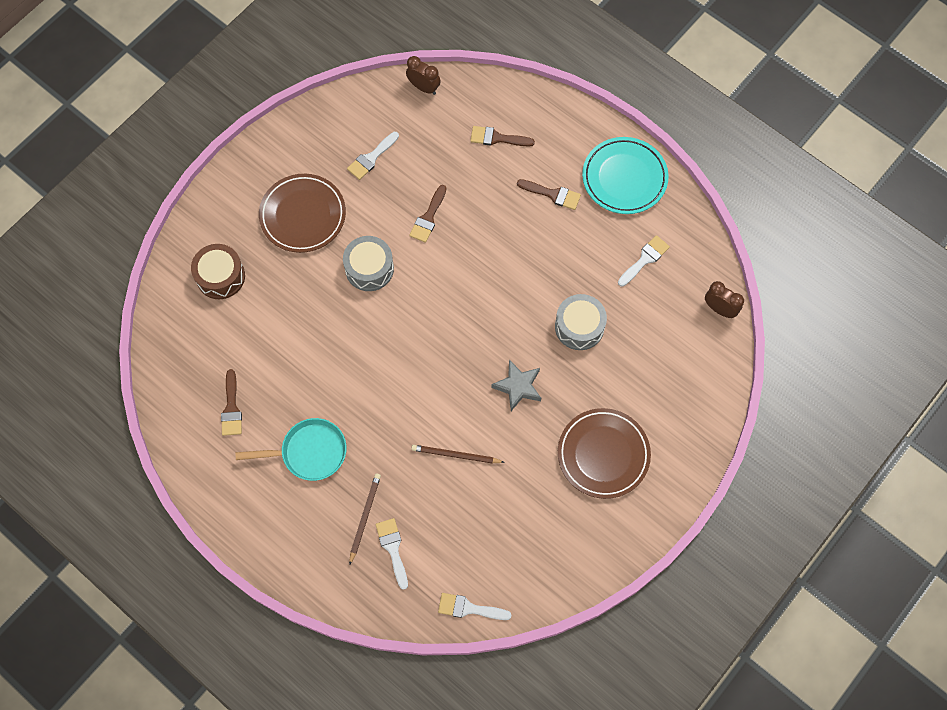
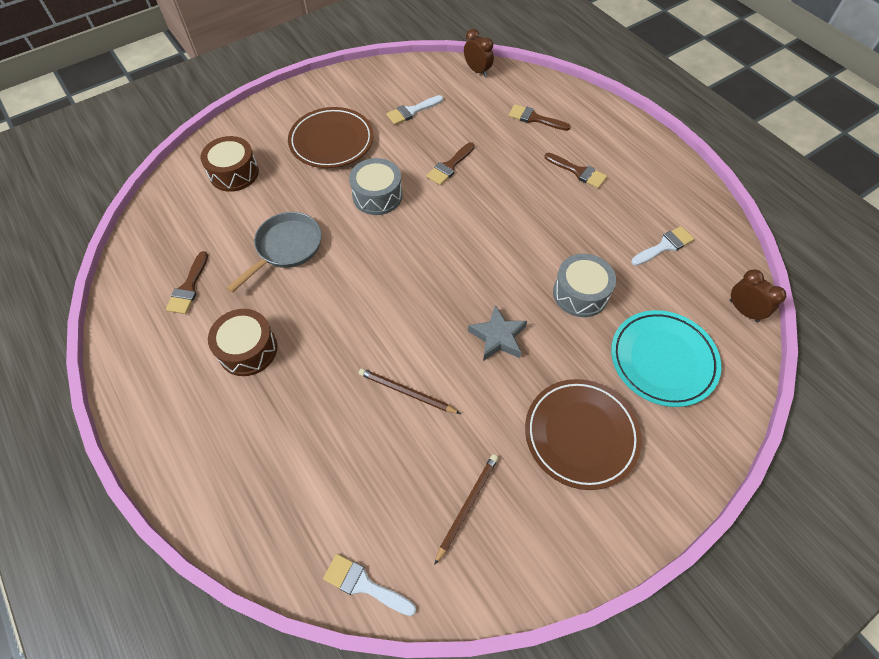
camera: 15 degrees right, 10 degrees down
(304, 346) = (286, 248): none -> grey pan
(309, 452) = (248, 349): turquoise pan -> brown drum
(364, 517) = (279, 435): brown pencil -> brown pencil (467, 506)
(393, 549) = (298, 481): white brush -> none
(624, 178) = (654, 172): turquoise plate -> turquoise plate (662, 360)

